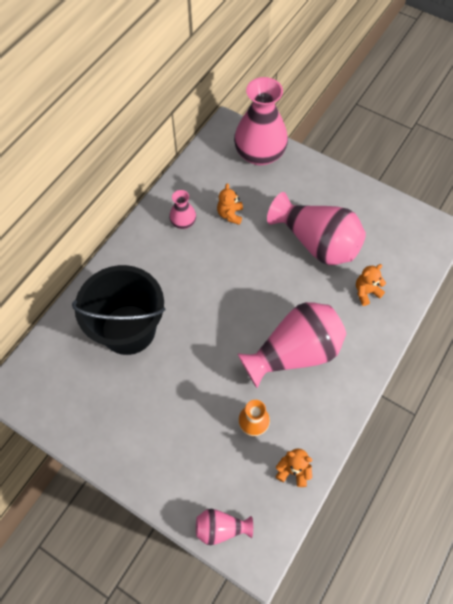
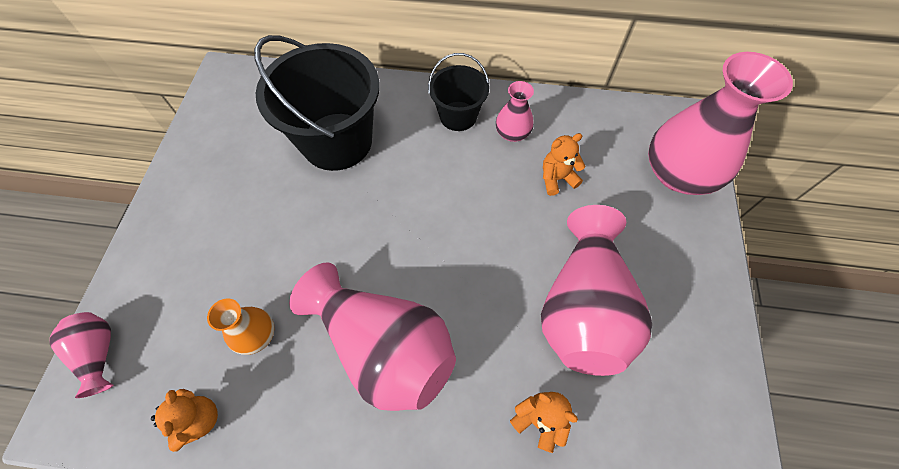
camera: 65 degrees right, 0 degrees up
(151, 247) = (458, 116): none -> black bucket

